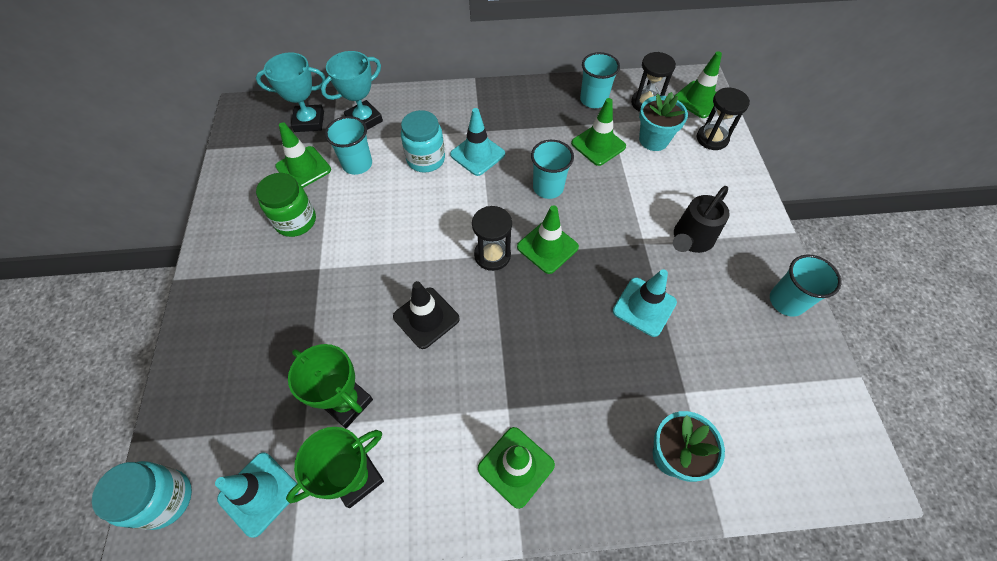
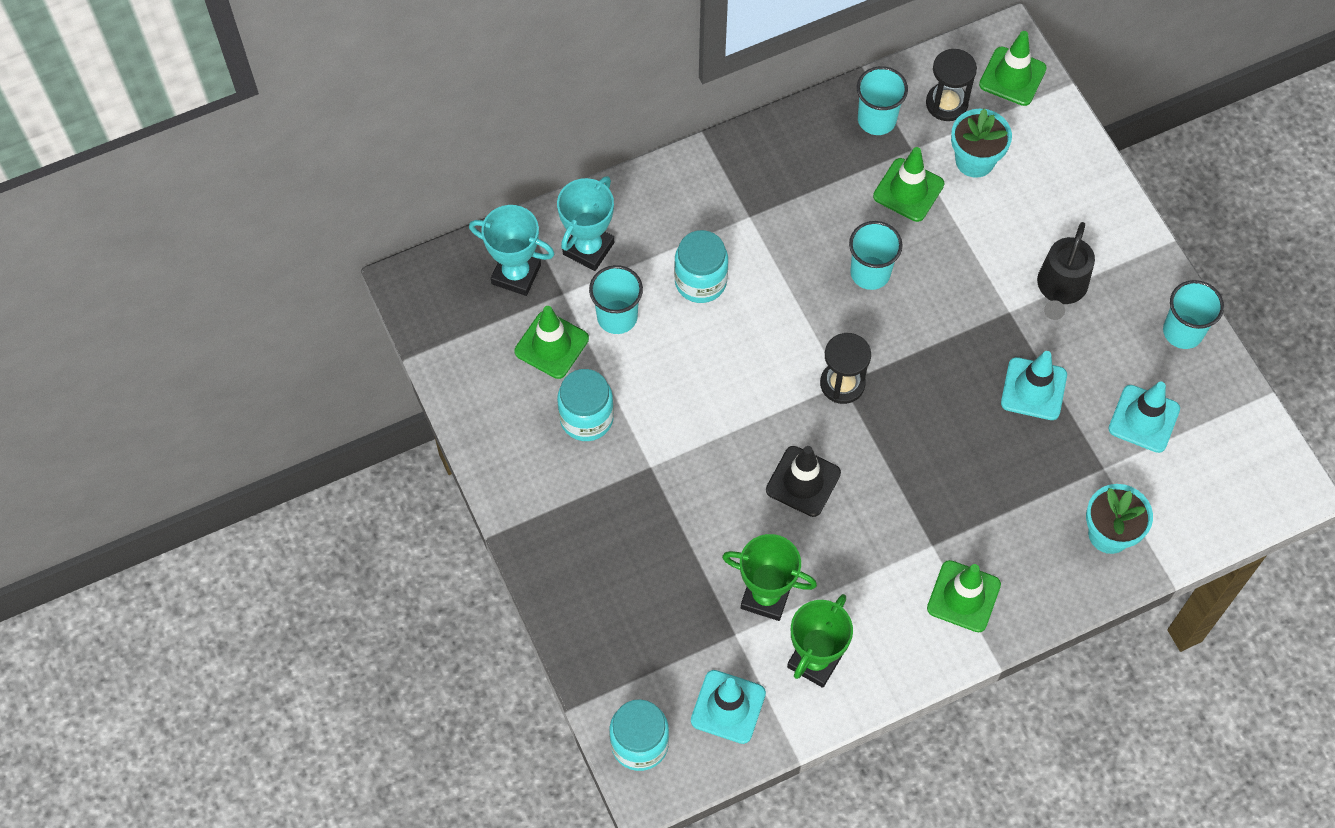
camera: 20 degrees left, 5 degrees up
(296, 221) = (586, 418): green jar -> turquoise jar
(309, 121) = (516, 274): turquoise trophy -> turquoise trophy turned 45 degrees clockwise
(477, 154) = (762, 253): turquoise traffic cone -> turquoise traffic cone (1144, 419)
(547, 247) = (901, 352): green traffic cone -> none
(712, 138) = (1046, 135): black hourglass -> none

